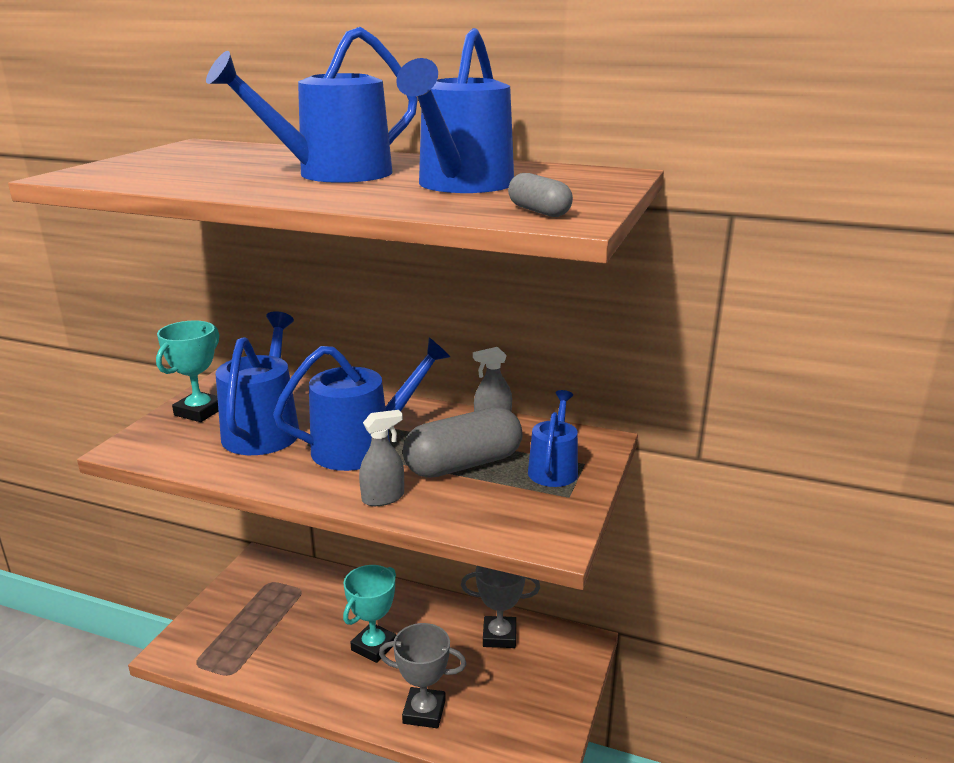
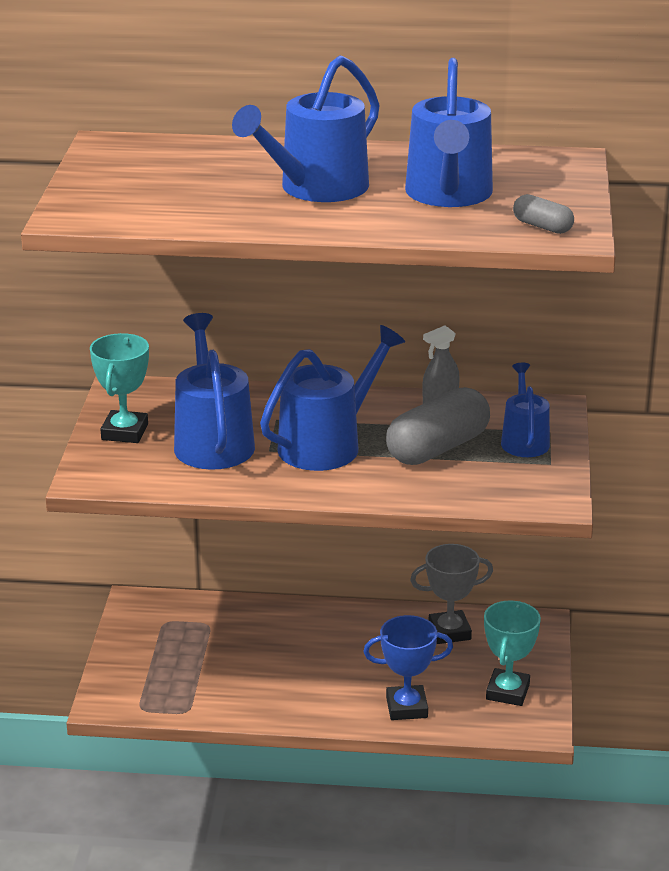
camera: 15 degrees left, 5 degrees up
(374, 646) = (323, 662): turquoise trophy -> turquoise trophy (507, 692)
(383, 498) = (383, 489): grey spray bottle -> none
(424, 711) = (406, 707): grey trophy -> blue trophy

